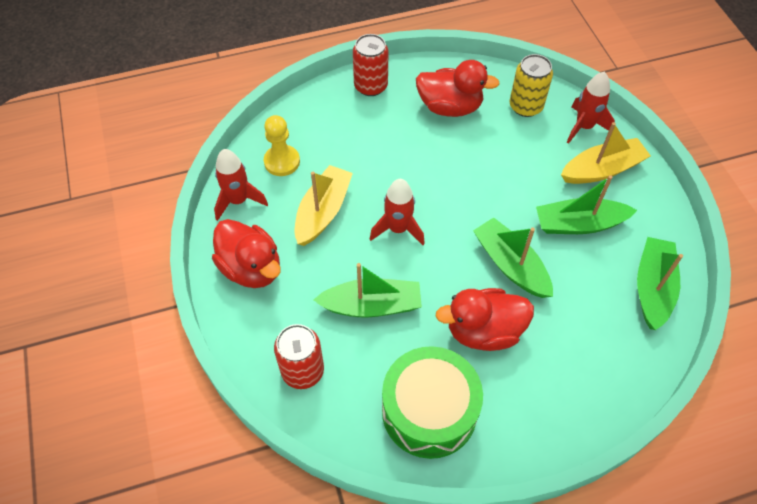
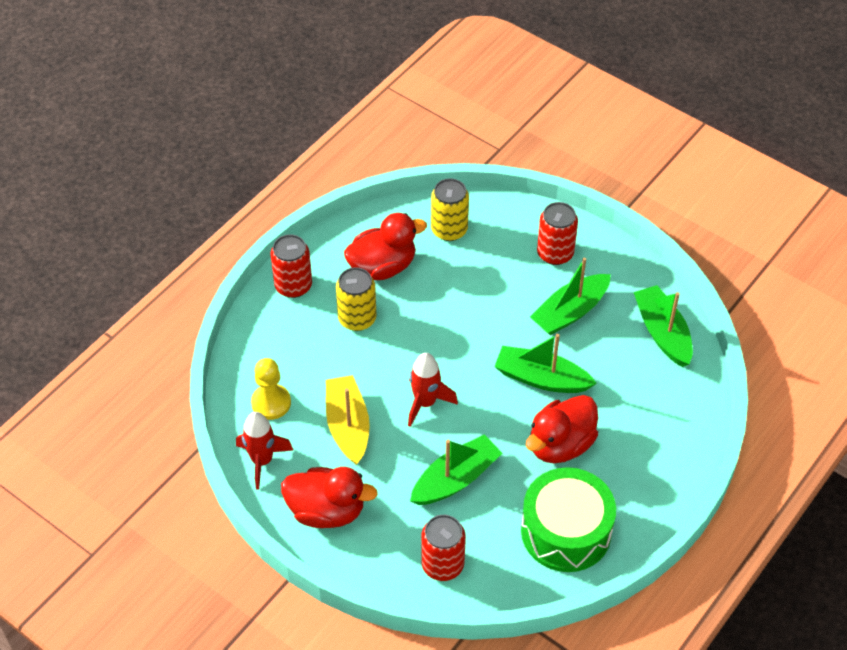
camera: 35 degrees left, 5 degrees down
(398, 135) = (357, 318): none -> yellow can
(584, 127) = (512, 222): red rocket -> none
(602, 169) = (555, 253): yellow boat -> red can

